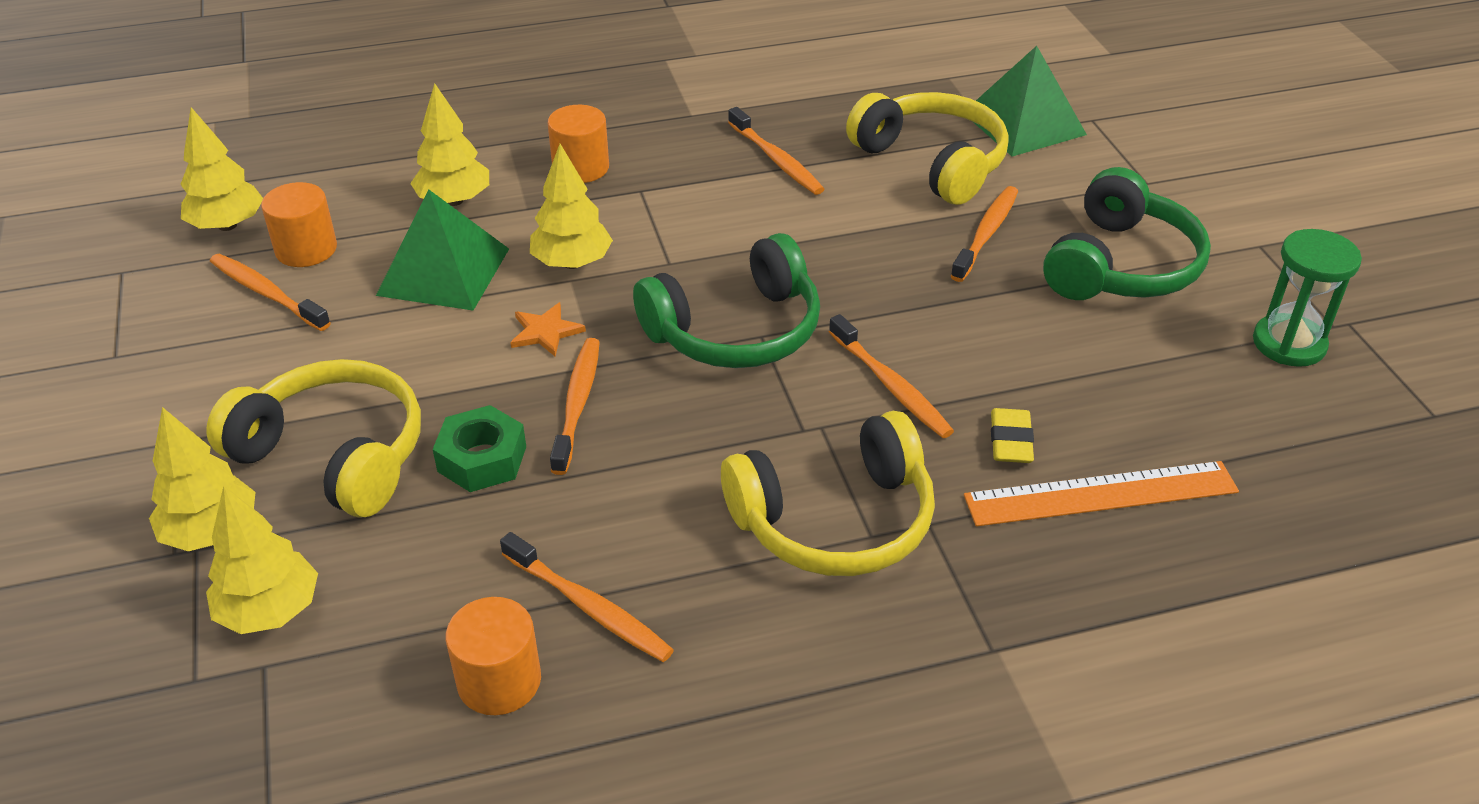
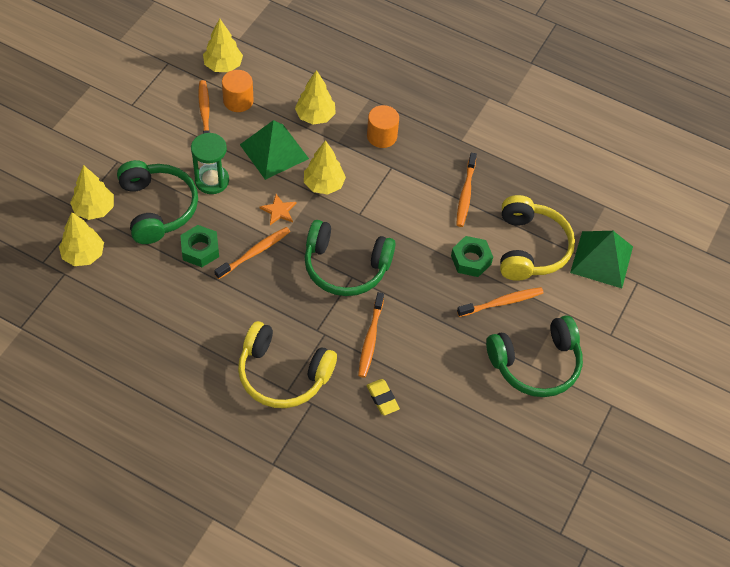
camera: 40 degrees right, 15 degrees up
(334, 454) = (158, 208): yellow headphones -> green headphones
(499, 681) = (120, 338): orange cylinder -> none
(589, 607) = (172, 336): orange toothbrush -> none
(884, 217) = (471, 260): none -> green nut
(1010, 441) = (382, 398): yellow eraser -> yellow eraser turned 75 degrees counterclockwise
(1101, 494) = (385, 446): orange ruler -> none
(1289, 343) = (550, 455): green hourglass -> green hourglass (212, 180)

